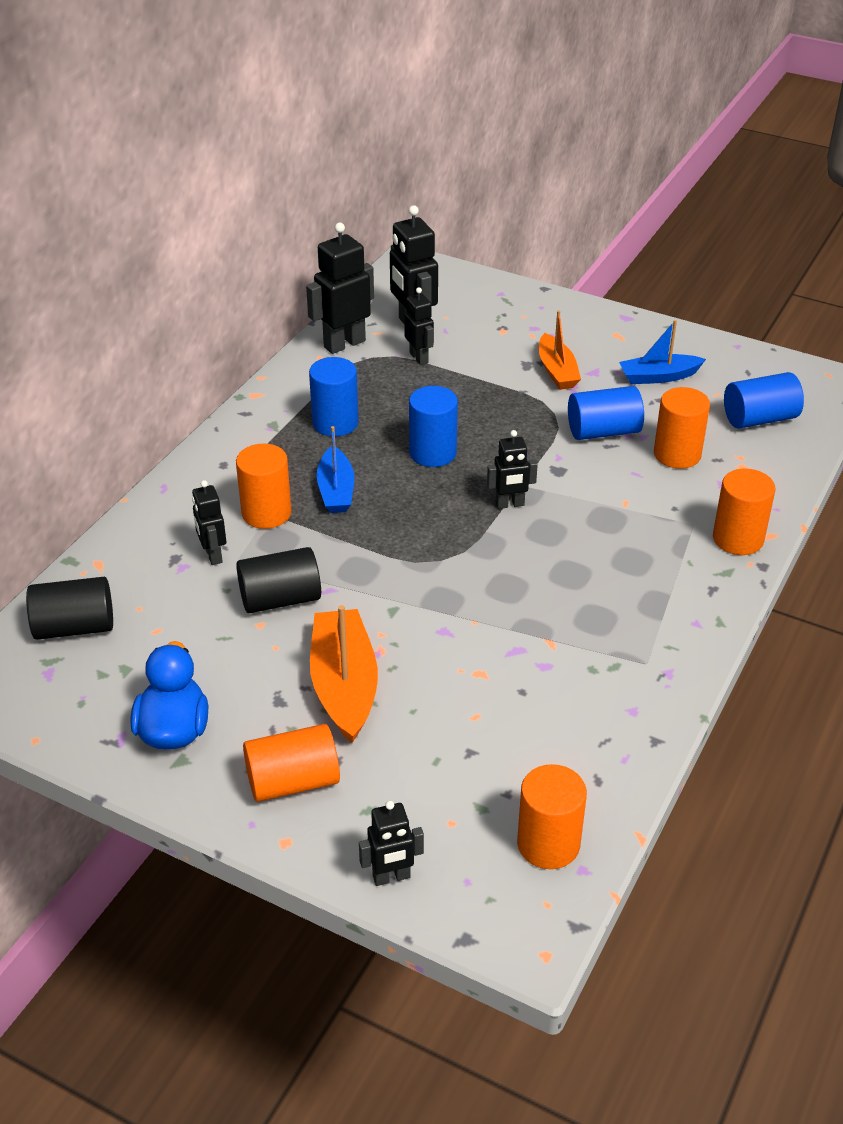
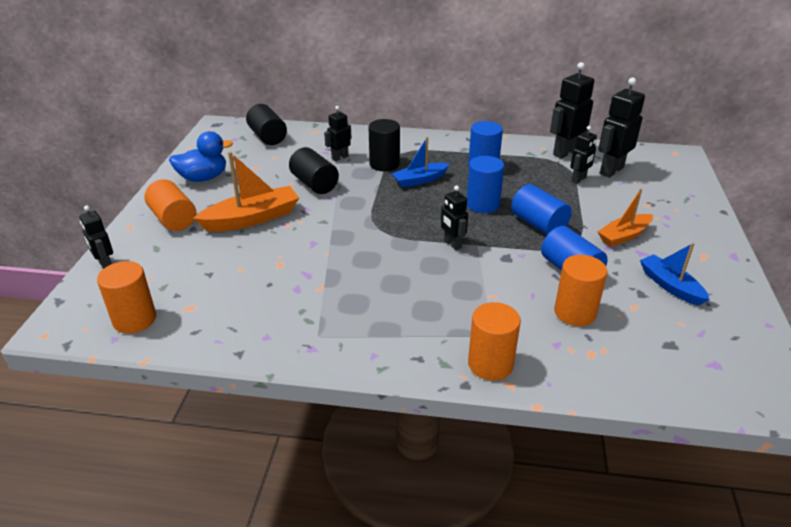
camera: 70 degrees right, 5 degrees down
(266, 513) = (384, 164): orange cylinder -> black cylinder
(344, 344) = (565, 152): black robot -> black robot turned 75 degrees counterclockwise
(759, 418) = (670, 354): blue cylinder -> blue cylinder (538, 224)

